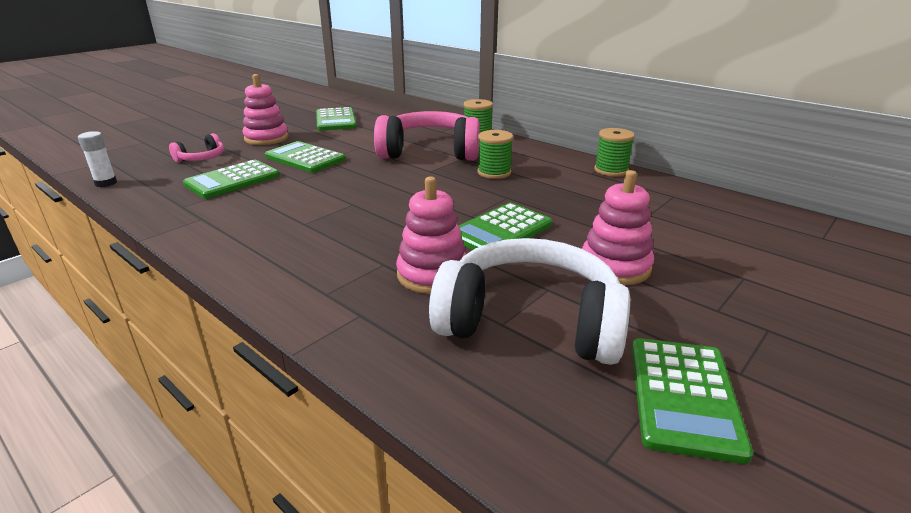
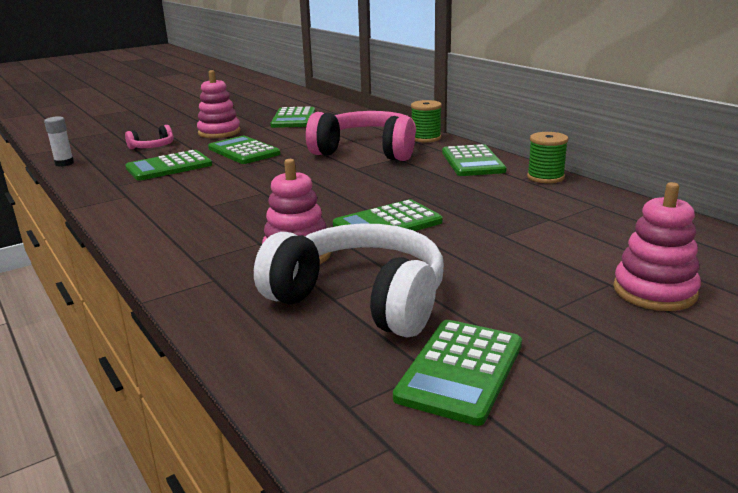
camera: 15 degrees right, 5 degrees down
(494, 172) = (418, 173): green spool -> none
(536, 158) = (472, 162): none -> green calculator
(615, 266) = (478, 263): pink stacking toy -> pink stacking toy (654, 291)

